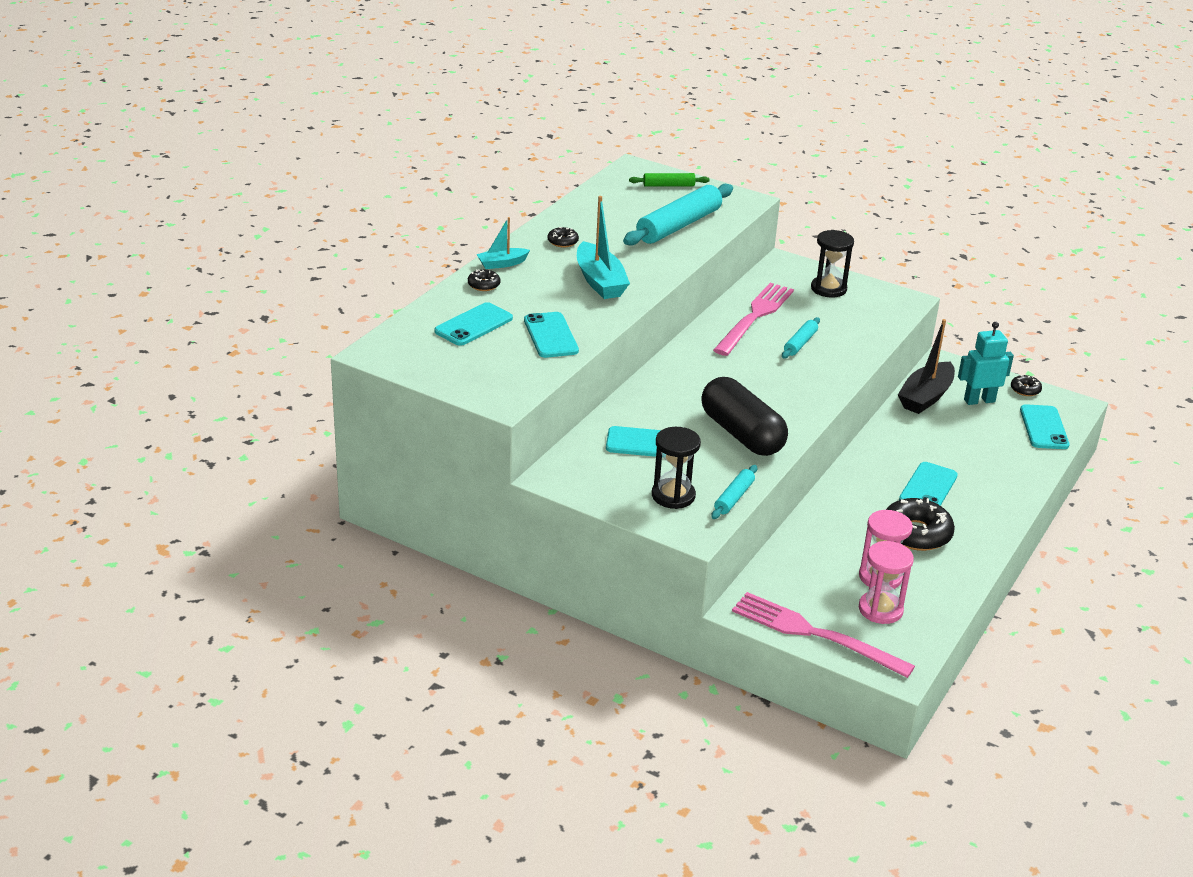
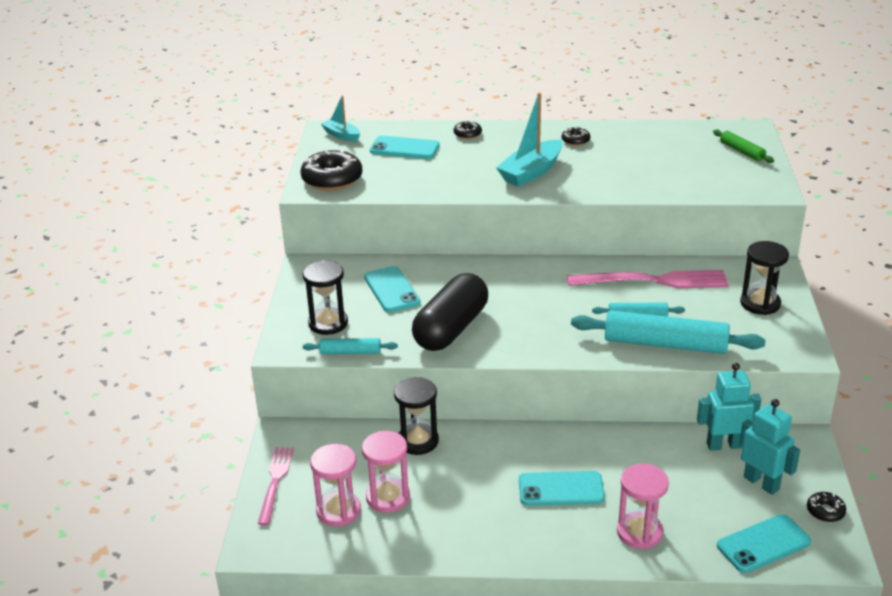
camera: 65 degrees right, 0 degrees up
(502, 264) = (508, 130): turquoise boat -> turquoise boat (341, 135)
(550, 336) = (422, 179): turquoise phone -> none
(678, 225) = (675, 175): turquoise rolling pin -> turquoise rolling pin (665, 344)
(814, 536) = (418, 441): none -> black hourglass
(814, 634) = (275, 481): pink fork -> pink fork, size x0.61
(916, 533) = (476, 501): black donut -> black donut (332, 179)
(925, 397) = (724, 445): black boat -> turquoise robot
(1000, 472) = (639, 532): none -> pink hourglass

